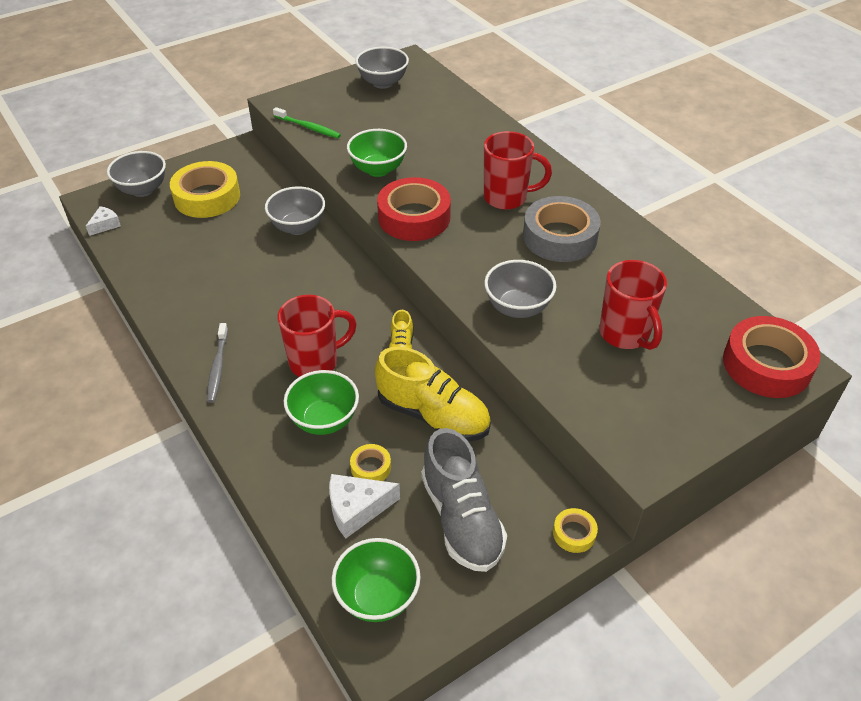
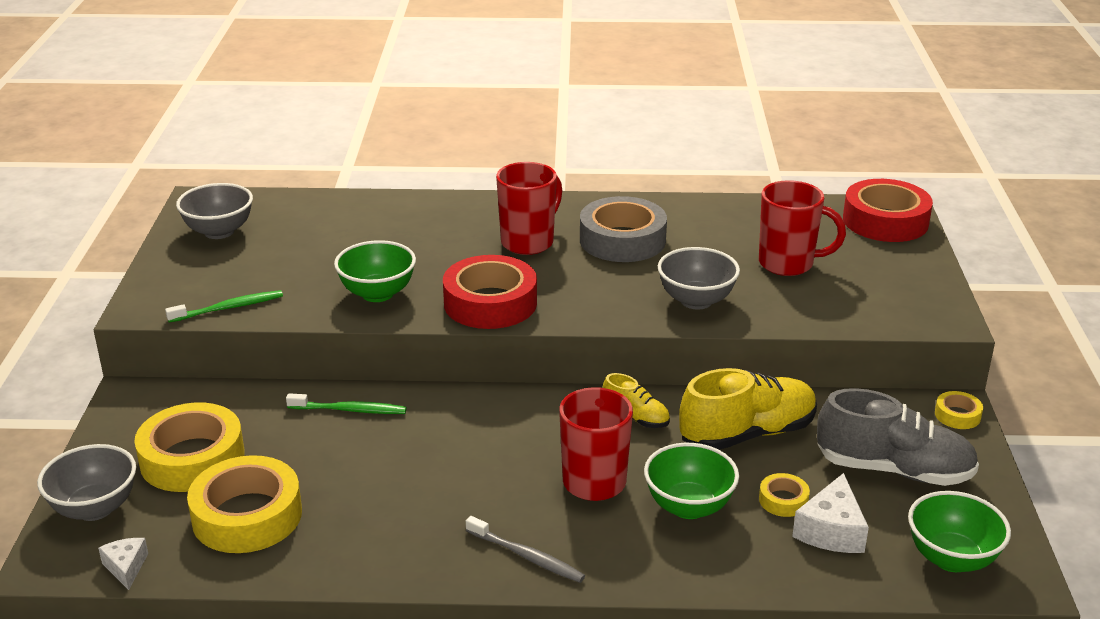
camera: 55 degrees left, 15 degrees down
(174, 241) = (247, 516): none -> yellow tape
(298, 227) = (349, 410): grey bowl -> green toothbrush

